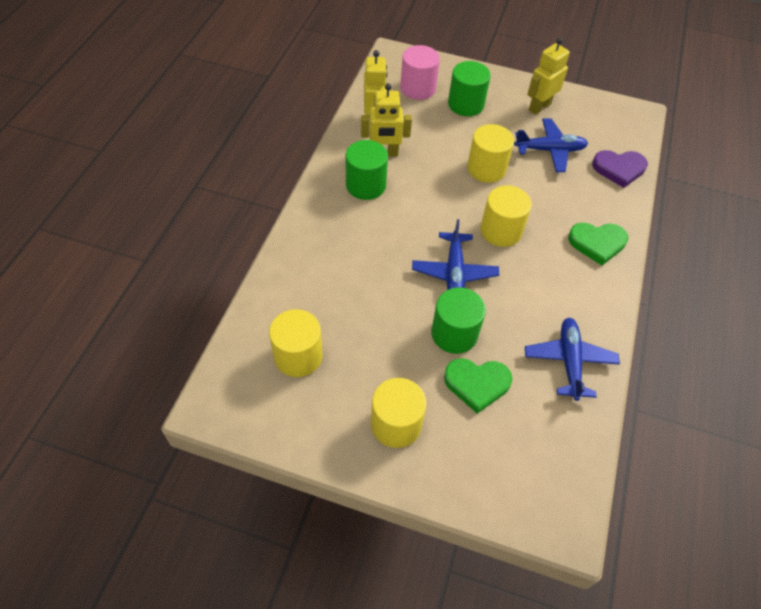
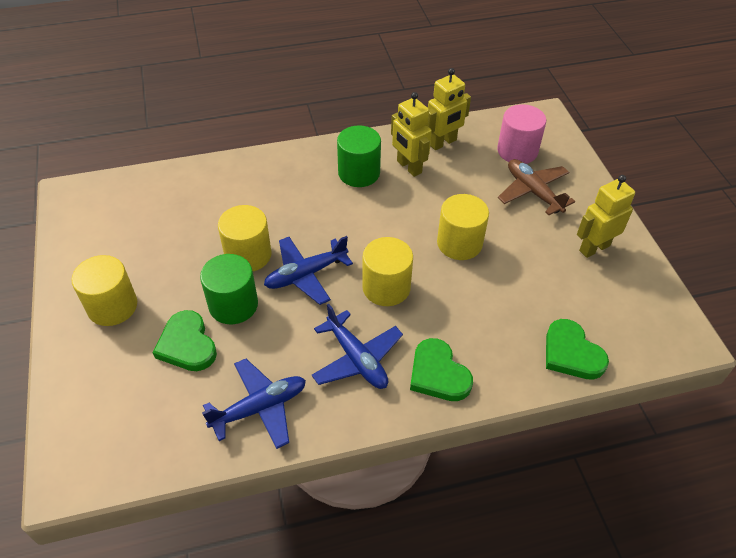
camera: 60 degrees right, 5 degrees down
(298, 356) = (144, 217): yellow cylinder -> yellow cylinder (248, 255)
(466, 104) = (533, 192): green cylinder -> brown plane
(539, 107) = (594, 248): yellow robot -> yellow robot turned 45 degrees counterclockwise
(550, 150) = (537, 282): blue plane -> blue plane (357, 358)
(619, 169) = (571, 353): purple heart -> green heart

